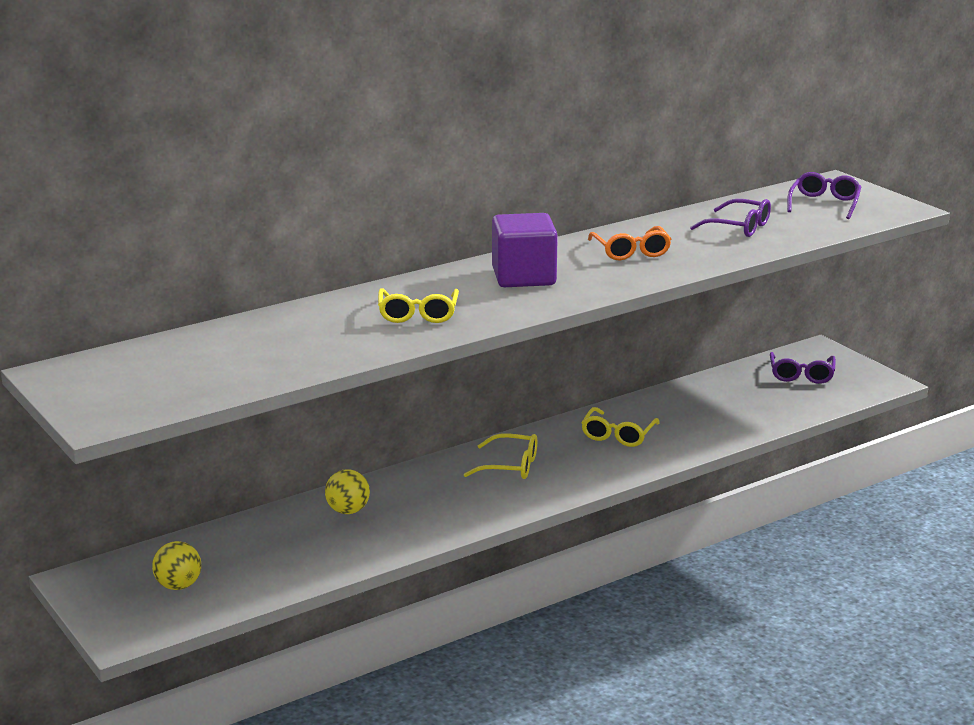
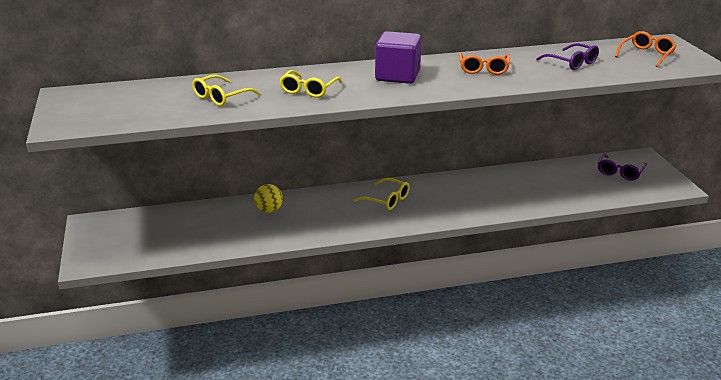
camera: 20 degrees right, 5 degrees up
(178, 586) = (139, 238): yellow ball -> none
(618, 435) = (469, 192): yellow glasses -> yellow glasses (221, 97)
(824, 204) = (646, 55): purple glasses -> orange glasses

